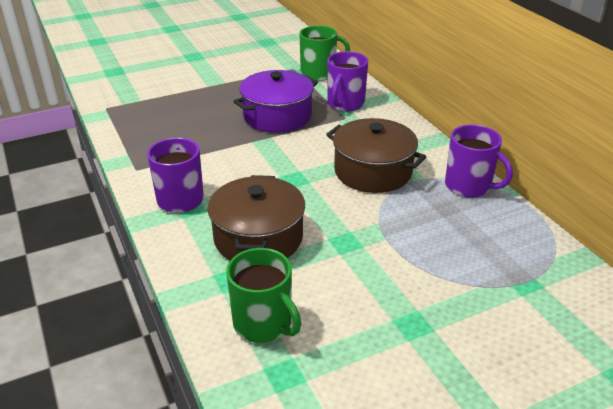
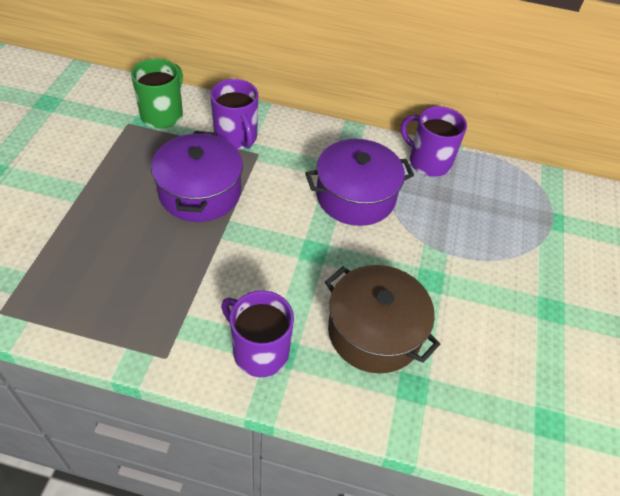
camera: 55 degrees left, 15 degrees up
(263, 324) = (486, 400): green mug -> none
(373, 171) = (355, 196): brown pot -> purple pot
(469, 186) = (428, 162): purple mug -> purple mug turned 135 degrees counterclockwise

